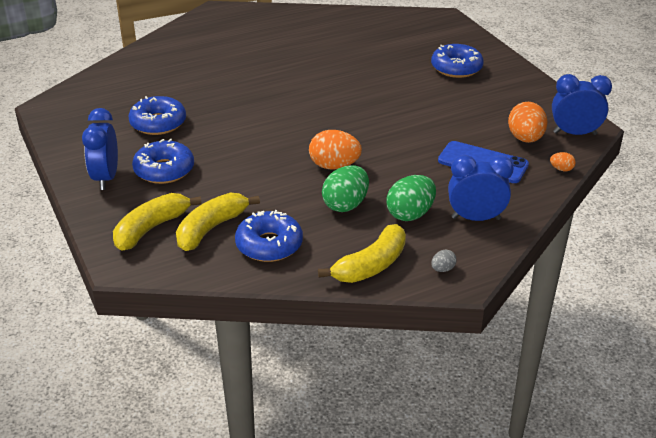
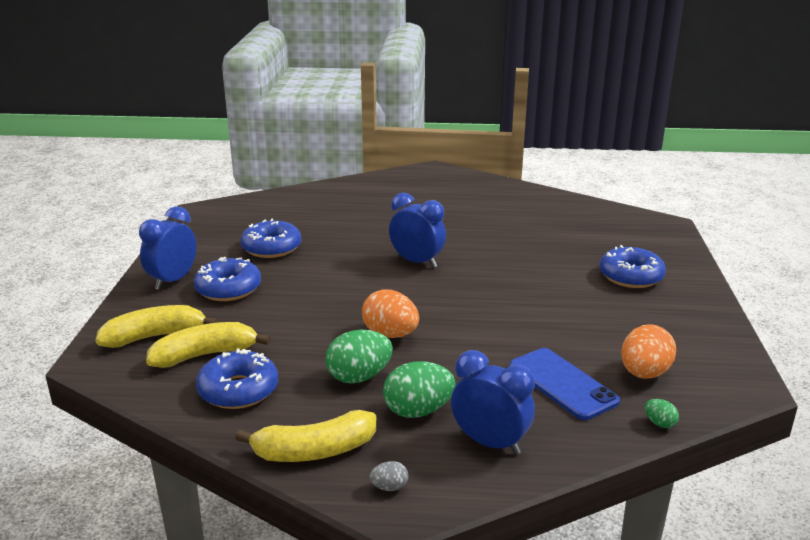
camera: 30 degrees right, 10 degrees down
(561, 169) = (659, 423): orange egg -> green egg
(574, 133) = (718, 387): blue clock -> blue clock (417, 262)

